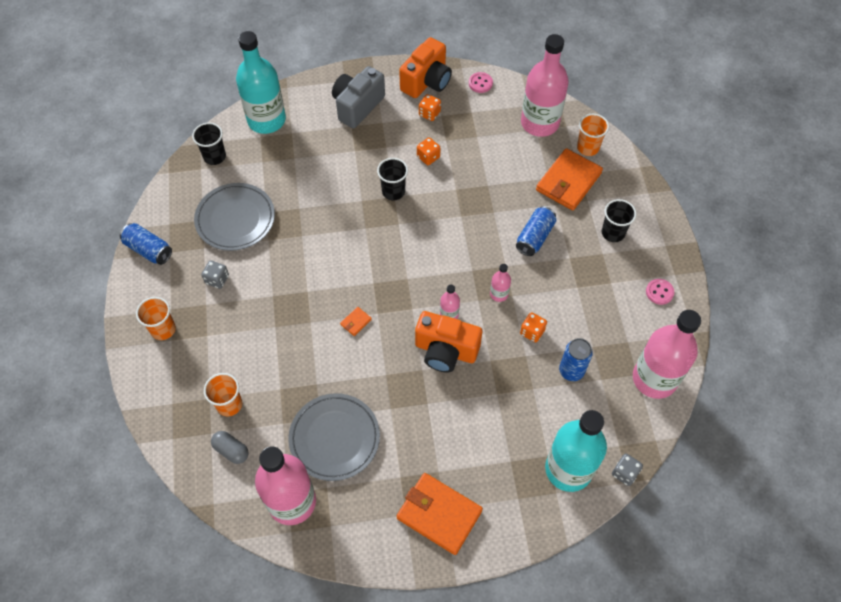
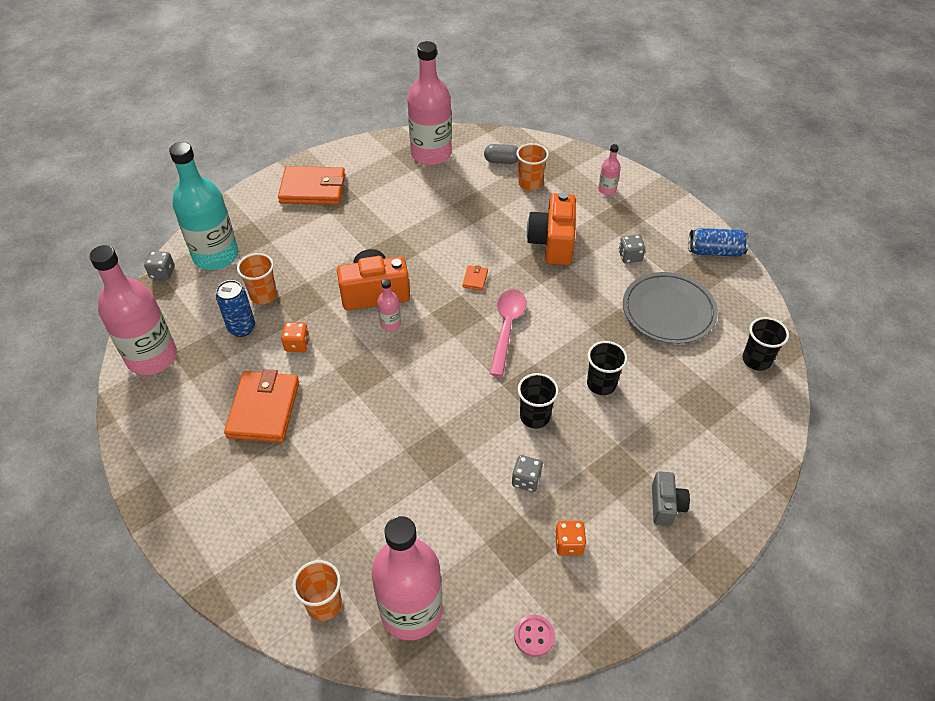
camera: 150 degrees right, 10 degrees down
(163, 329) = (633, 204): orange cup -> orange cup (263, 295)
(266, 120) = (749, 429): turquoise bottle -> none
(334, 438) = (428, 198): grey plate -> none
(357, 106) = (666, 505): grey camera -> grey camera, size x0.57
(363, 265) = (507, 328): none -> pink spoon
(427, 81) = (609, 596): orange camera -> orange camera (552, 243)
(428, 157) = (526, 480): orange dice -> grey dice
(499, 294) = (350, 364): pink bottle -> pink bottle (607, 189)
(535, 237) = (340, 442): blue can -> none
(568, 182) = (330, 536): orange wallet -> orange wallet (264, 409)
(613, 233) = (245, 493): black cup -> black cup (601, 384)
(659, 292) = (166, 446): pink button -> none

